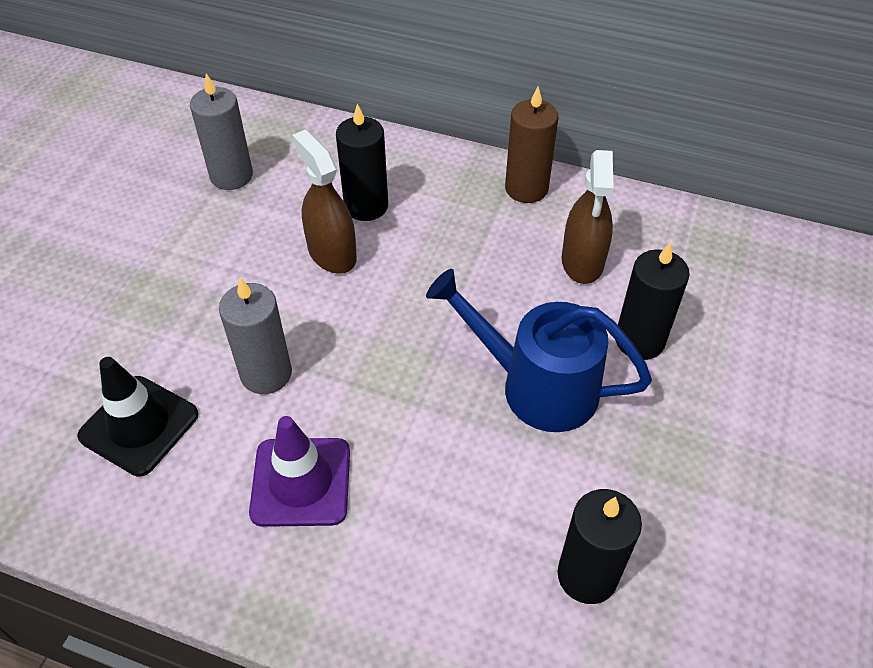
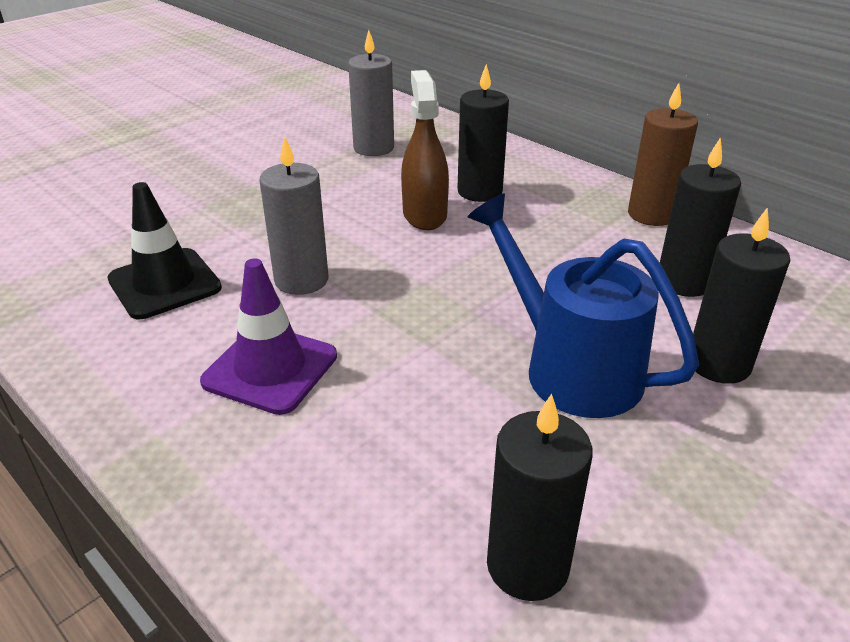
camera: 25 degrees right, 15 degrees down
(582, 261) = (684, 282): brown spray bottle -> black candle

